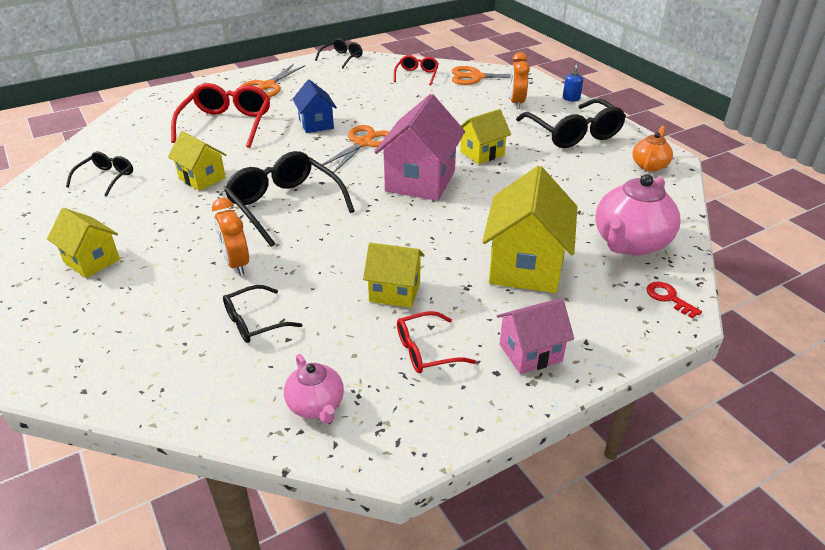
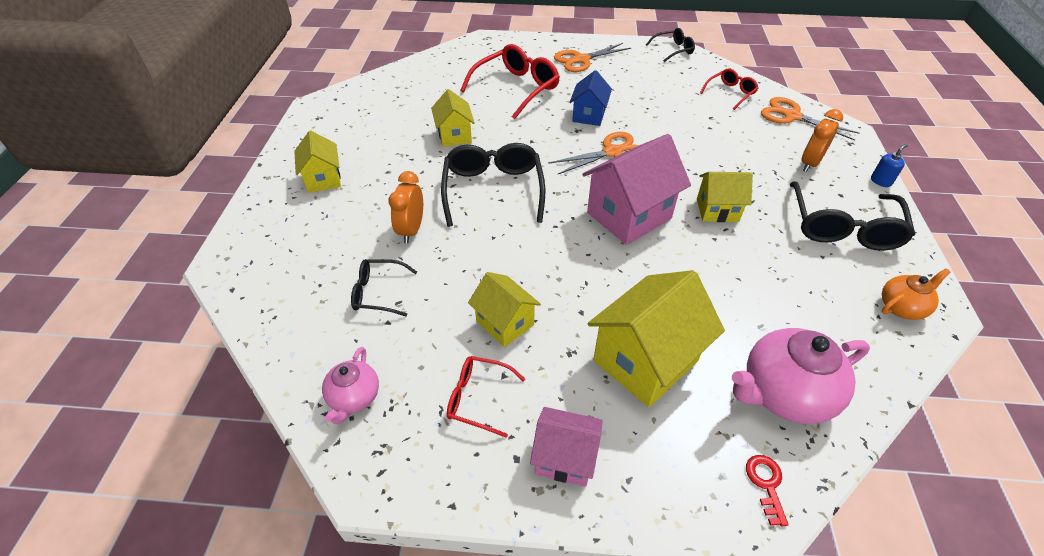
camera: 35 degrees right, 10 degrees up
(106, 178) = (390, 107): black glasses -> none

